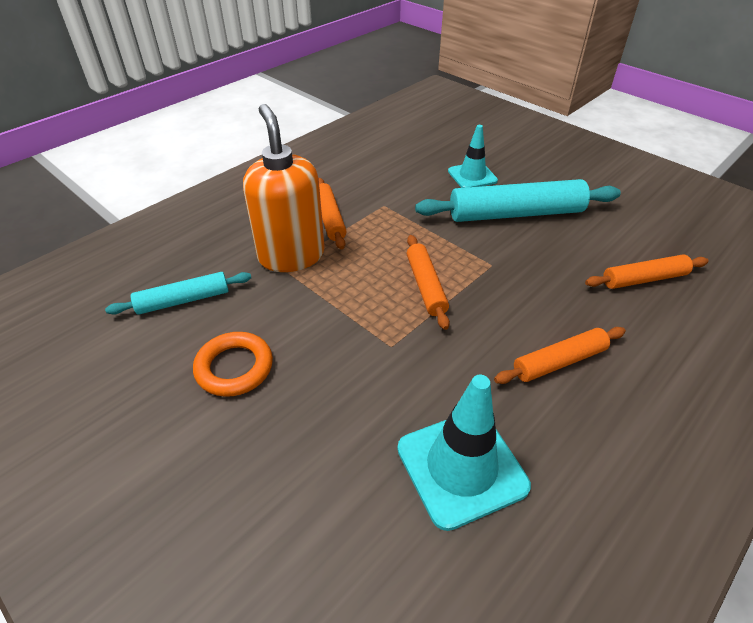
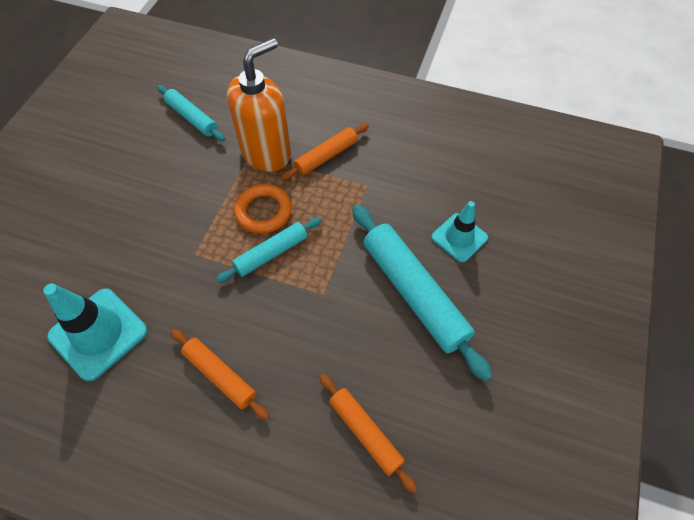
camera: 65 degrees right, 15 degrees up
(234, 367) = (142, 174): orange ring -> orange ring (263, 211)
(425, 286) = (271, 253): orange rolling pin -> turquoise rolling pin

